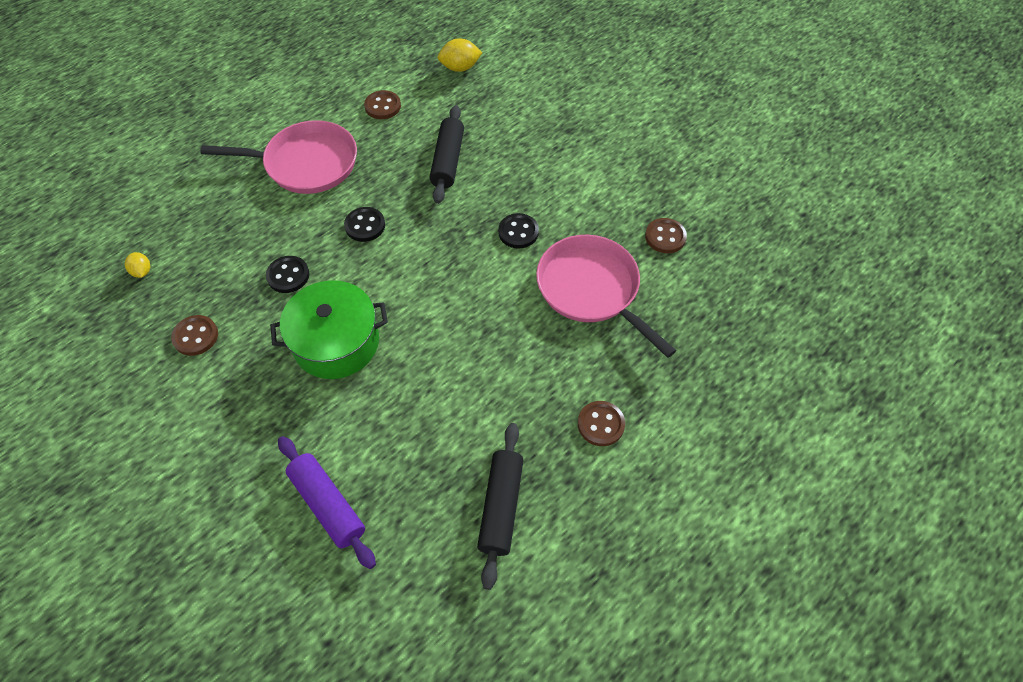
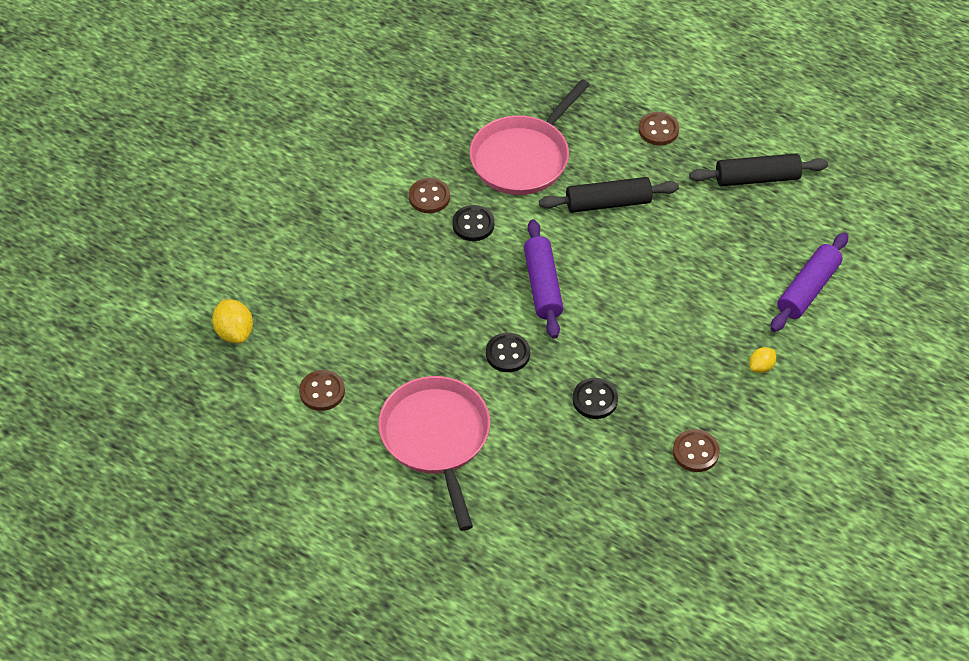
camera: 105 degrees left, 5 degrees down
(142, 271) = (639, 537): yellow lemon -> yellow lemon (761, 367)
(336, 342) = (655, 333): green pot -> none
(428, 268) = (543, 285): none -> purple rolling pin
(448, 161) = (393, 306): black rolling pin -> black rolling pin (608, 203)
(665, 237) = (442, 114): brown button -> brown button (429, 197)

